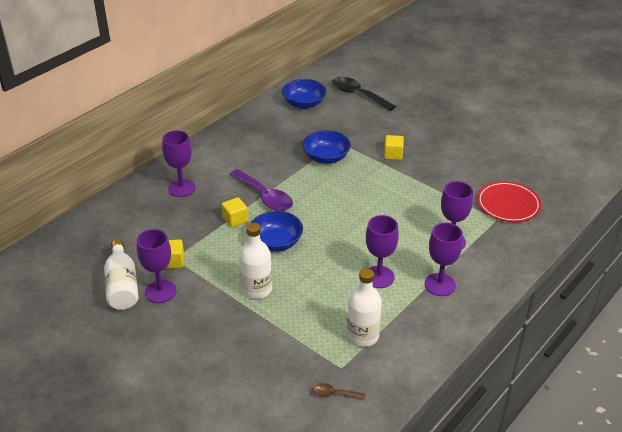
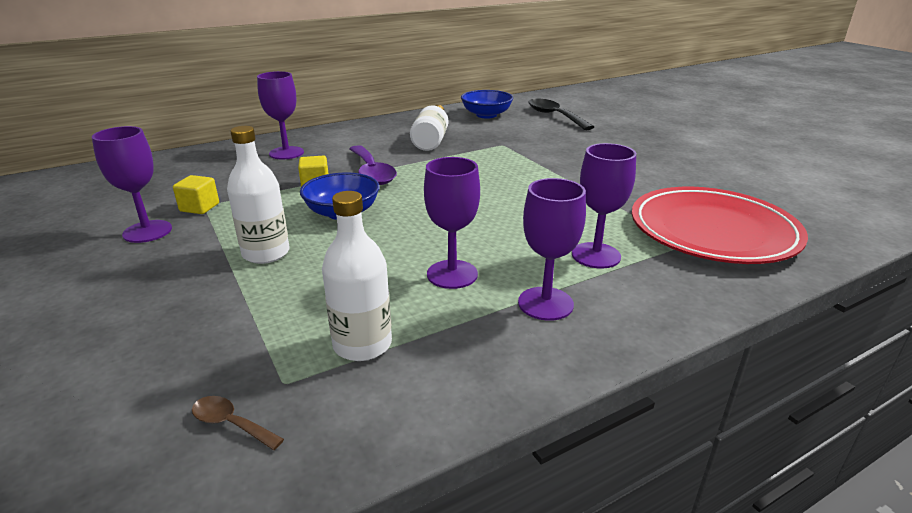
camera: 20 degrees right, 10 degrees down
(122, 286) = (114, 218): white bottle -> white bottle (431, 139)
(326, 158) = (476, 154): blue bowl -> none
(393, 154) = (564, 162): yellow cube -> none
(508, 204) = (713, 231): red plate -> red plate, size x1.59

